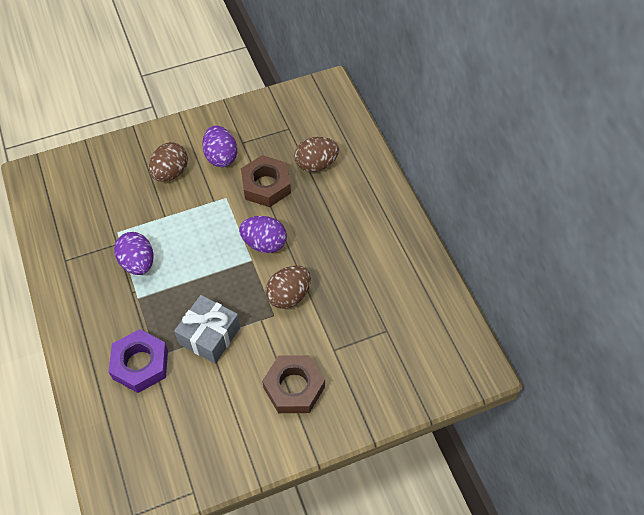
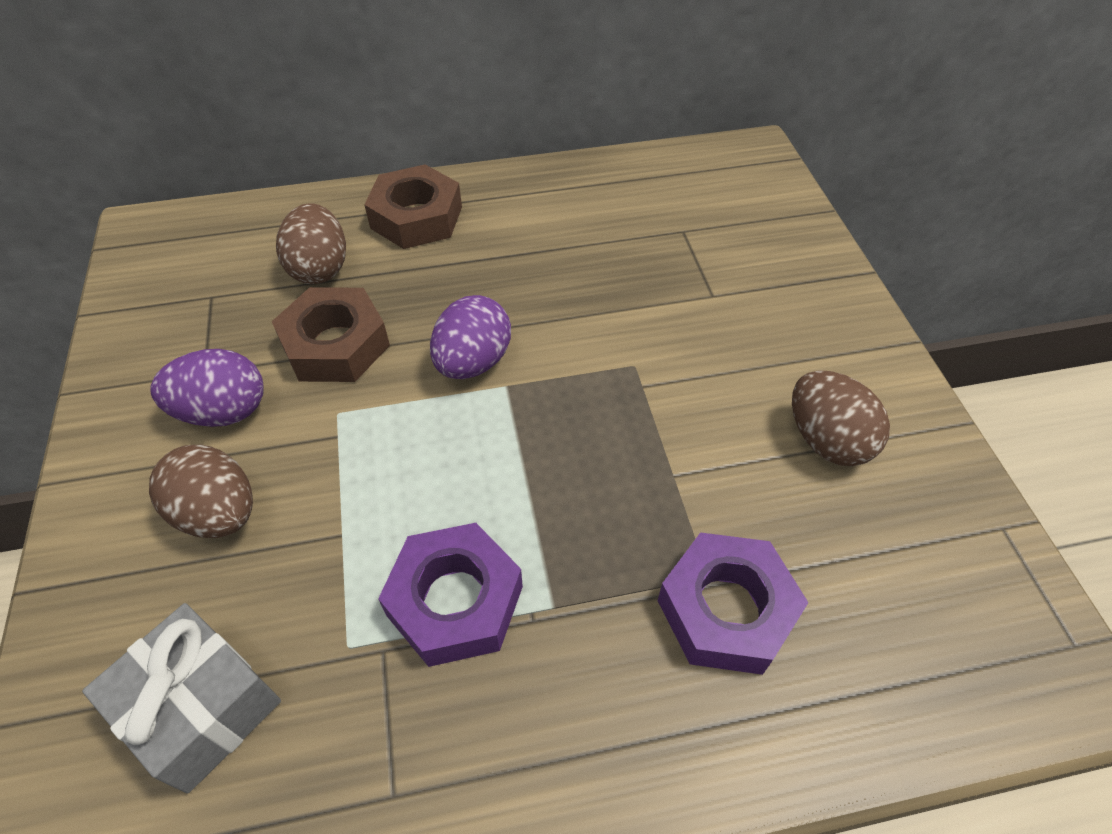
camera: 80 degrees left, 5 degrees down
(138, 263) = (455, 601): purple egg -> purple nut
(209, 335) = (667, 471): grey gift -> grey gift (201, 707)
(289, 295) = (597, 339): brown egg -> brown egg (826, 440)
(294, 387) = (783, 354): brown nut -> brown nut (416, 217)

